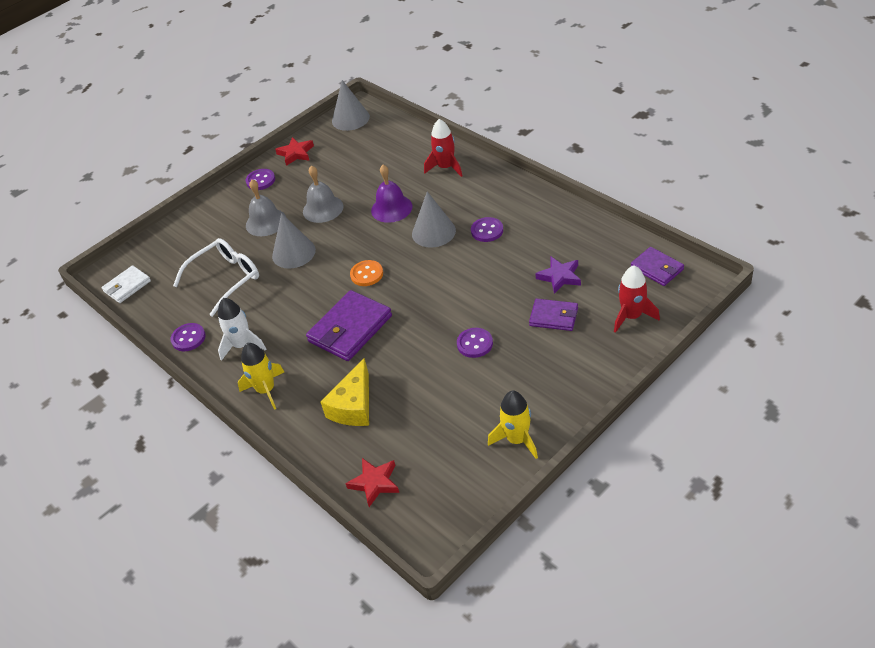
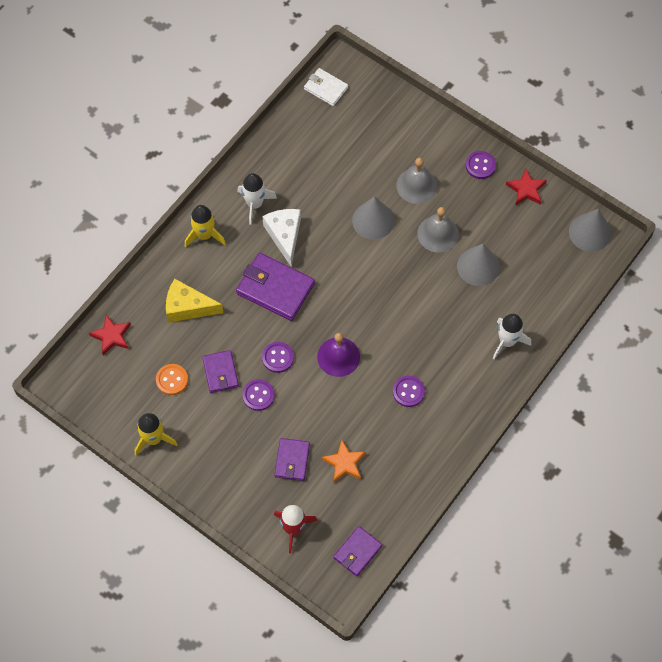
camera: 75 degrees right, 20 degrees up
(188, 338) = (262, 158): purple button -> purple button (278, 358)
(225, 279) = (336, 169): white glasses -> none
(289, 321) = (284, 236): none -> white cheese
(367, 274) = (345, 291): orange button -> orange button (172, 380)
(391, 208) = (440, 298): purple bell -> purple bell (338, 356)
(433, 232) = (405, 342): grey cone -> grey cone (478, 266)
(442, 376) = (220, 372): none -> purple wallet
(446, 167) = (507, 341): red rocket -> white rocket
(559, 277) = (344, 463): purple star -> orange star

